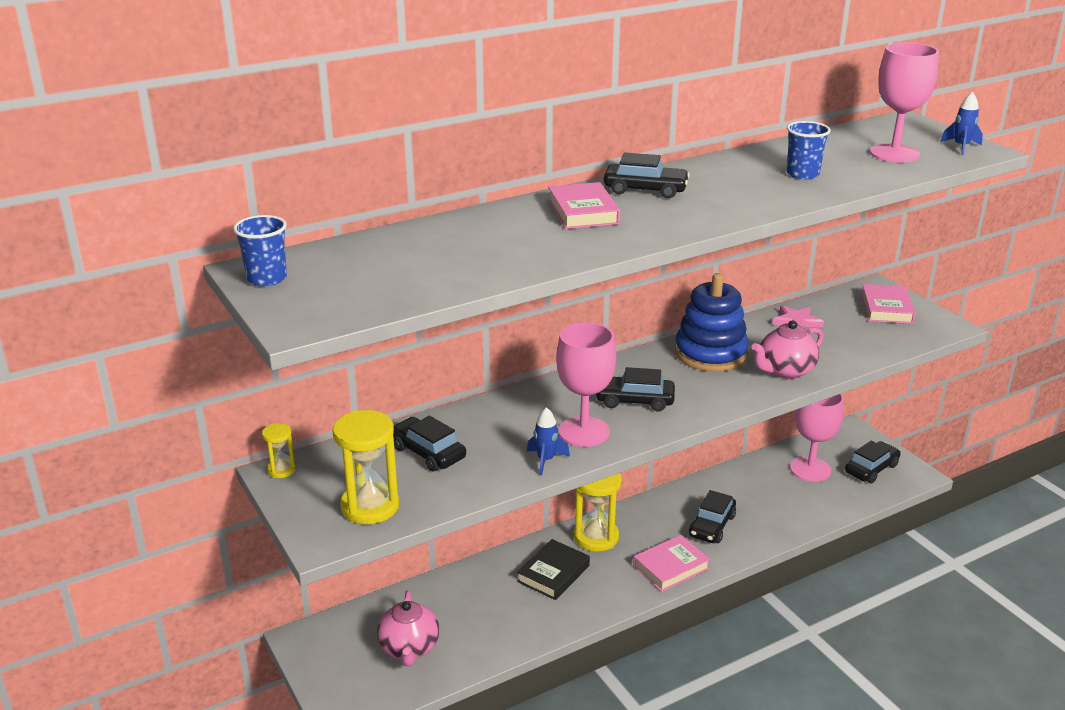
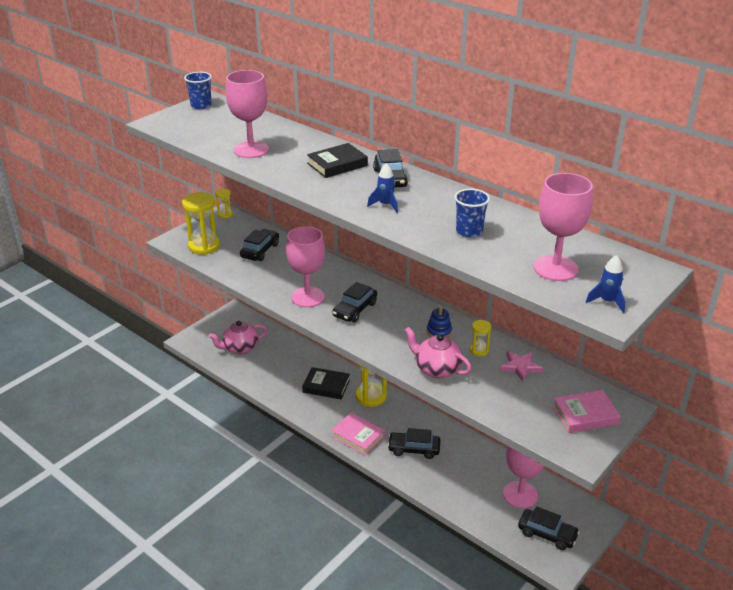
camera: 70 degrees right, 5 degrees up
(487, 259) = (251, 150): none -> pink goblet
(545, 460) = (270, 290): blue rocket -> blue rocket (385, 205)
(583, 212) = (337, 164): pink book -> black book
(634, 400) = (355, 309): black car -> black car turned 135 degrees counterclockwise
(710, 353) = (439, 331): blue stacking toy -> blue stacking toy, size x0.45
(758, 338) = (479, 350): none -> yellow hourglass

